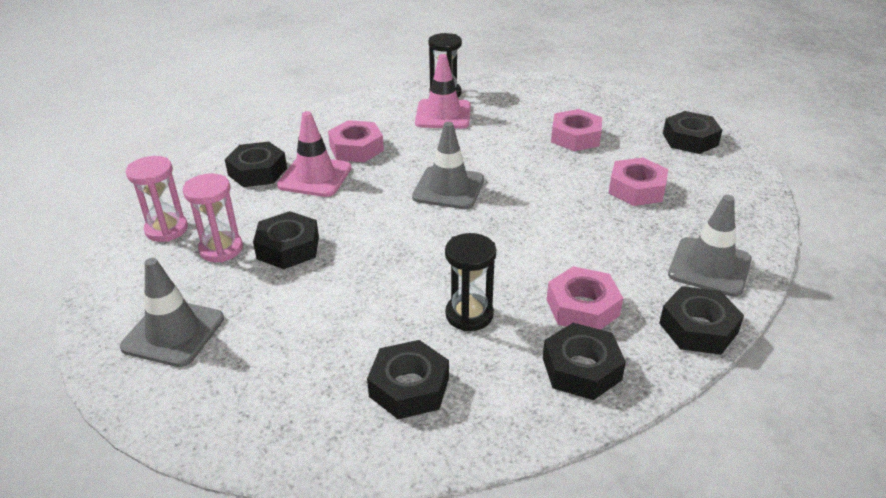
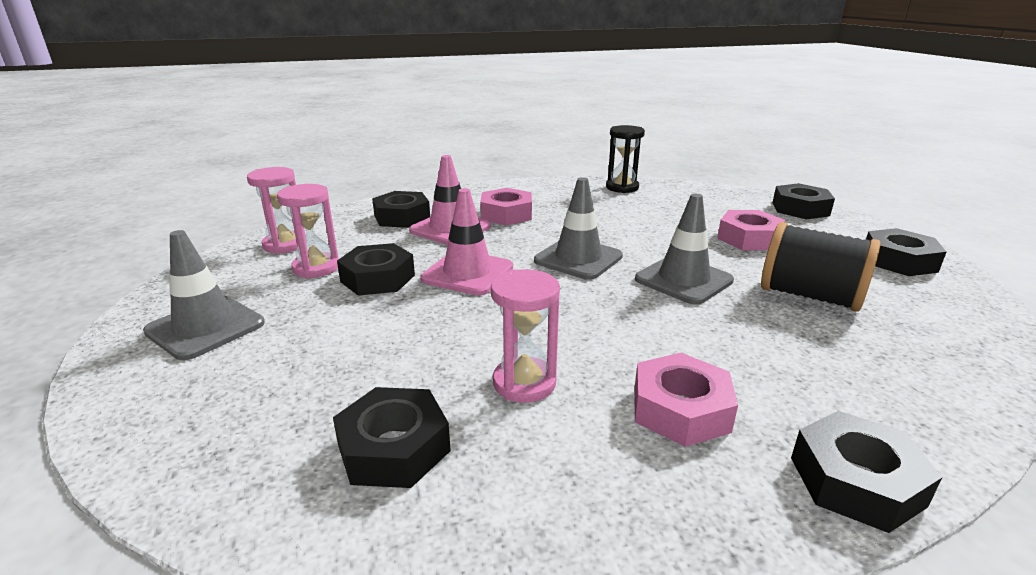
camera: 20 degrees right, 10 degrees down
(443, 115) = (610, 202): pink traffic cone -> pink traffic cone (468, 273)
(469, 315) = (524, 383): black hourglass -> pink hourglass
(581, 369) = (642, 490): black nut -> black nut (800, 209)
(636, 189) = (809, 296): pink nut -> black spool
(709, 267) = (895, 402): grey traffic cone -> grey traffic cone (683, 280)

